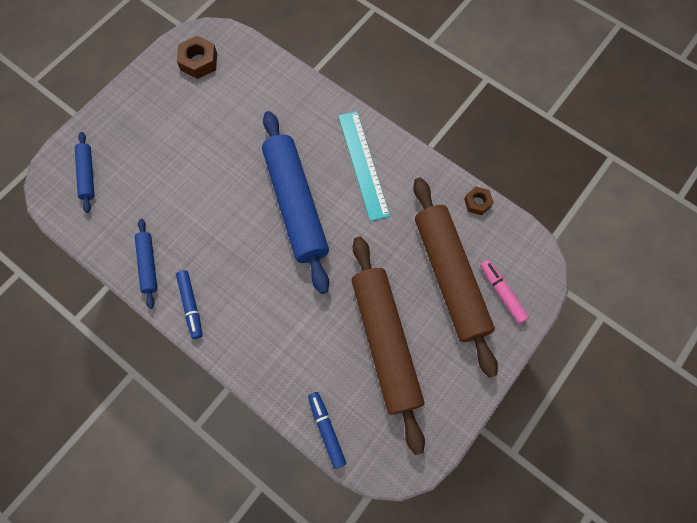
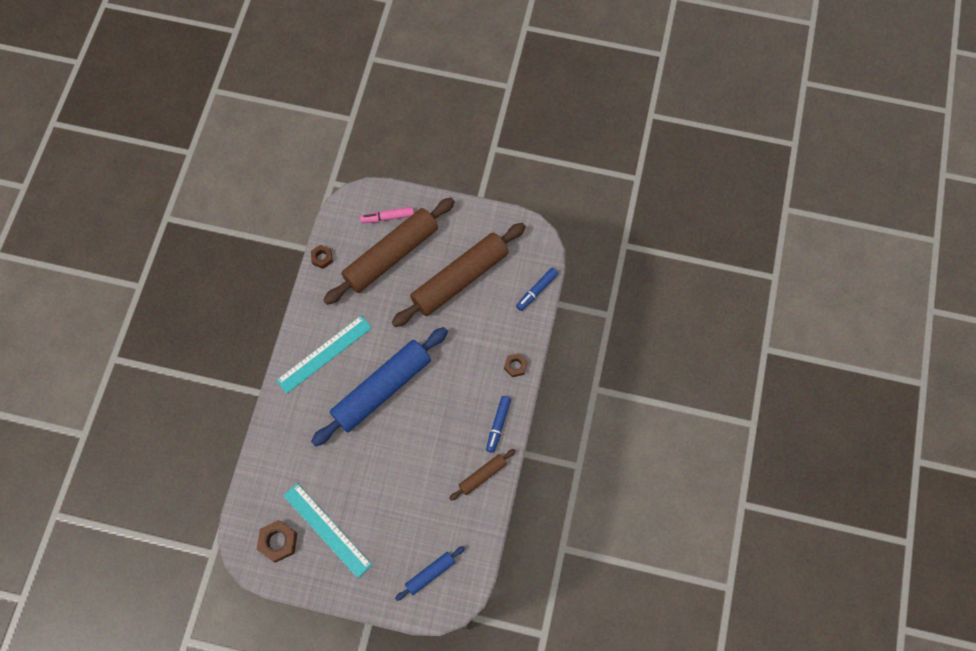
camera: 115 degrees left, 0 degrees up
(148, 264) = (482, 475): blue rolling pin -> brown rolling pin
(185, 103) = (327, 529): none -> turquoise ruler
(191, 305) = (498, 425): blue marker -> blue marker turned 150 degrees clockwise
(246, 357) = (515, 366): none -> brown nut
(502, 293) = (387, 217): pink marker -> pink marker turned 45 degrees clockwise

